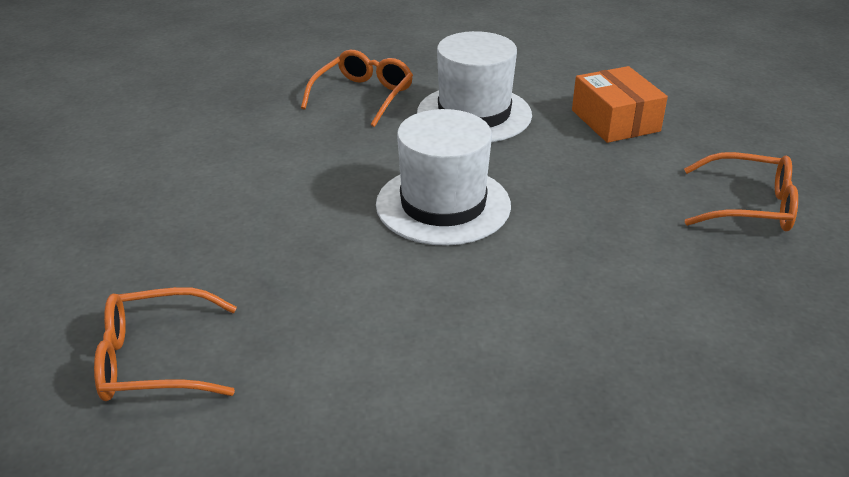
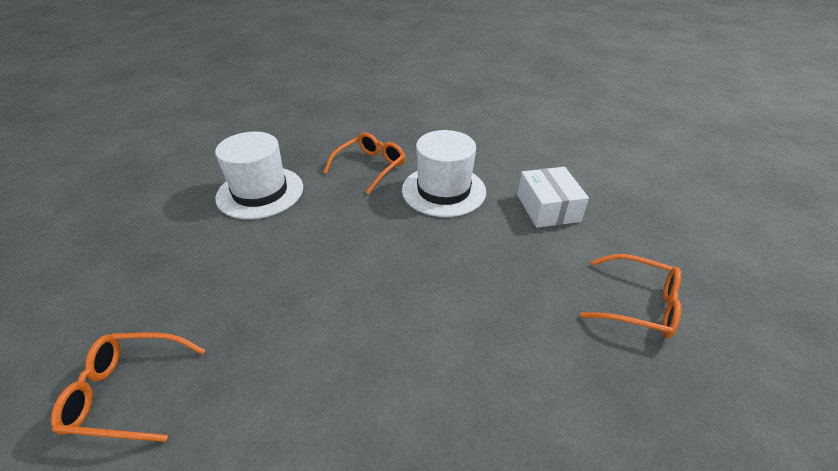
camera: 10 degrees right, 5 degrees up
(443, 205) = (394, 270): white hat -> white hat (260, 192)
(615, 121) = (547, 208): orange box -> white box

